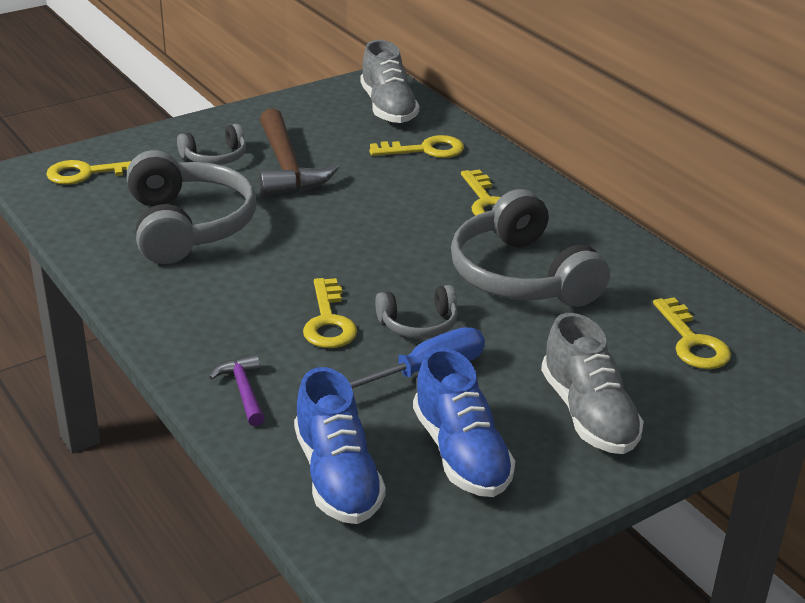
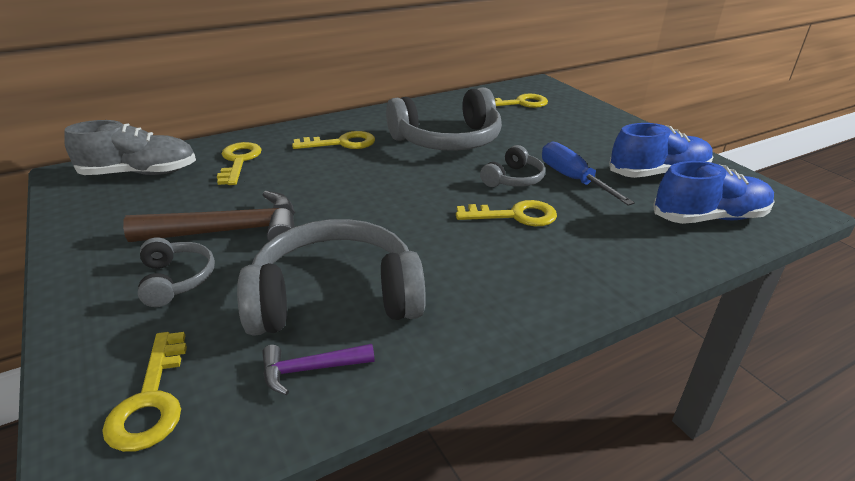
camera: 85 degrees left, 0 degrees up
(243, 391) = (625, 258): purple hammer -> purple hammer (310, 369)
(419, 324) = (513, 179): grey headphones -> grey headphones turned 45 degrees clockwise
(588, 414) = (600, 135): grey shoe -> none

